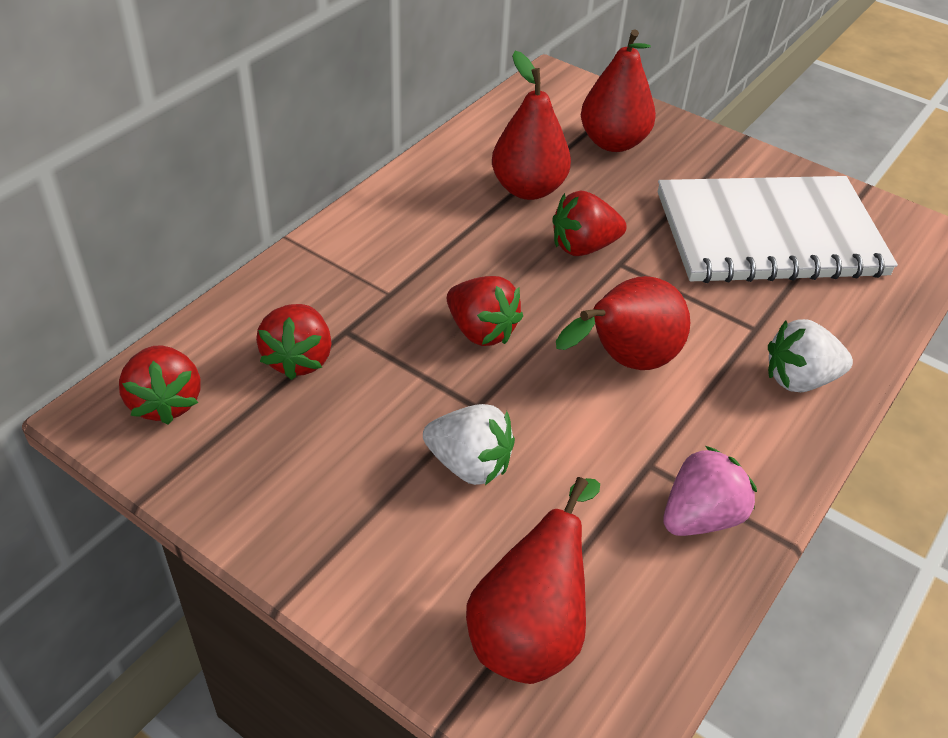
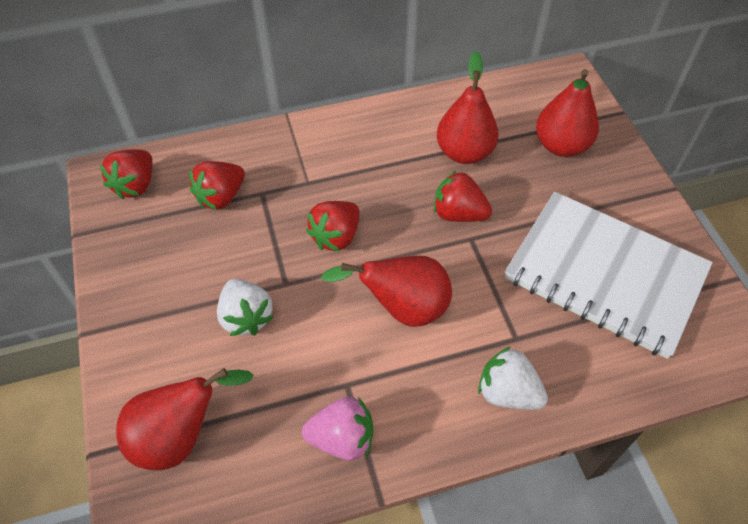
camera: 40 degrees right, 10 degrees up
(481, 331) = (336, 236): red strawberry -> red strawberry turned 45 degrees clockwise

